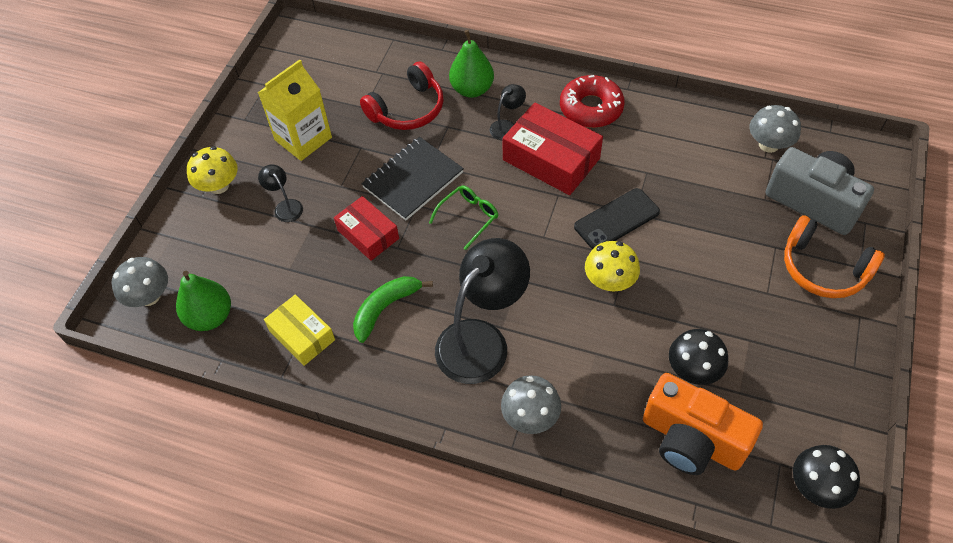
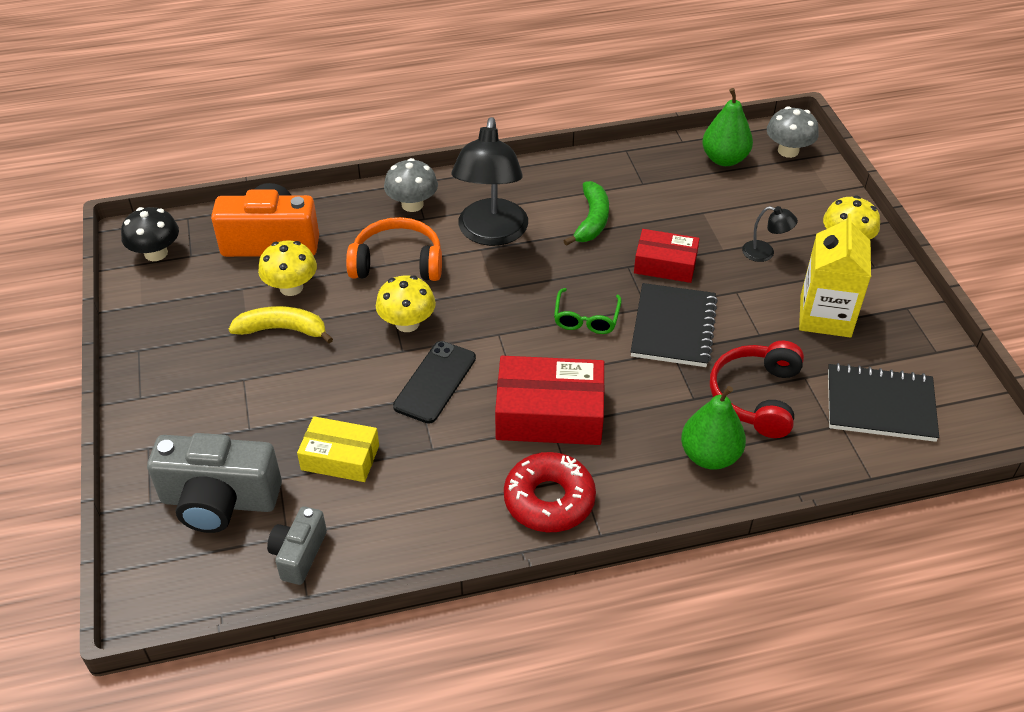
camera: 145 degrees right, 10 degrees down
(302, 335) = (639, 178): yellow box -> yellow box (340, 457)
(340, 71) = (880, 405): none -> black notebook
(507, 126) = (628, 429): black lamp -> none
(693, 370) = (291, 287): black mushroom -> yellow mushroom
(718, 326) = (282, 329): none -> yellow banana
(768, 144) = (299, 554): grey mushroom -> grey camera
(823, 268) = (189, 428): orange headphones -> orange headphones (397, 263)

